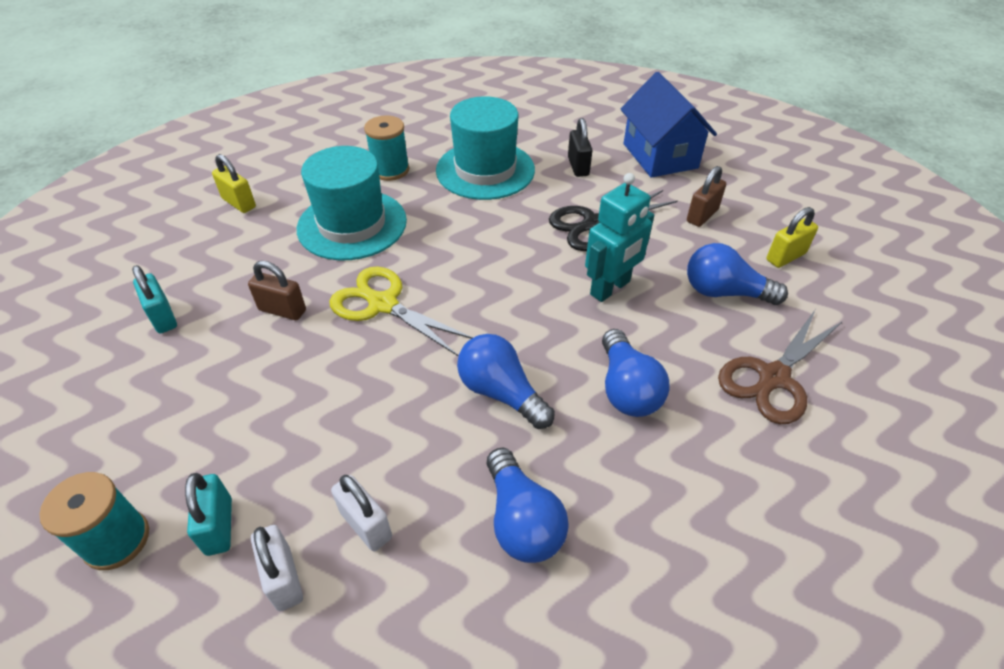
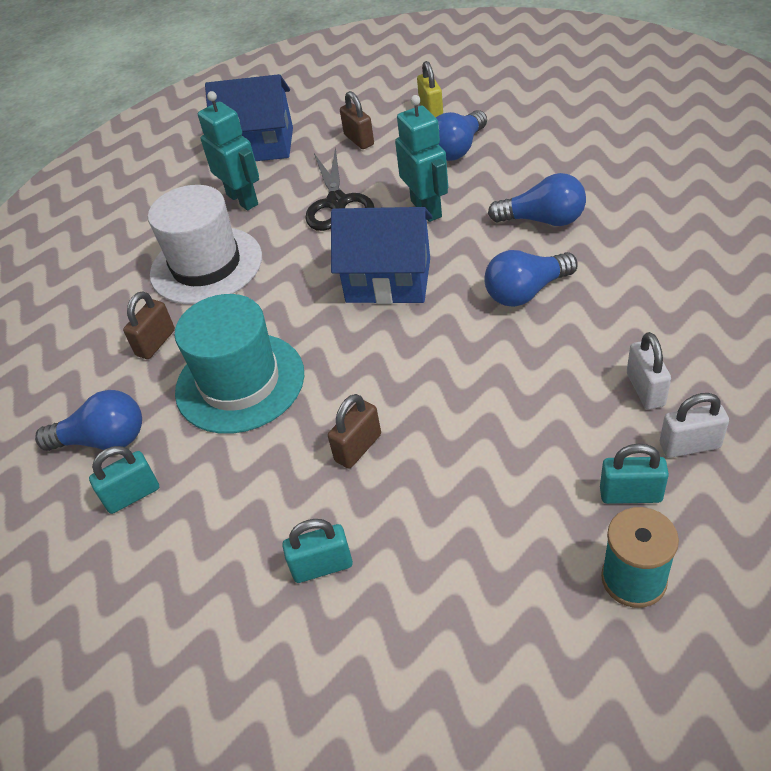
camera: 65 degrees left, 0 degrees up
(239, 203) = (132, 495): yellow padlock -> turquoise padlock
(366, 525) = (645, 389): white padlock -> white padlock turned 75 degrees counterclockwise
(383, 304) = (384, 363): yellow scissors -> none
(390, 170) = (156, 343): turquoise spool -> brown padlock
(485, 170) = (206, 265): turquoise hat -> white hat
(493, 283) = (388, 280): none -> blue house
(521, 520) = (655, 296): blue light bulb -> blue light bulb (103, 440)
(578, 166) = (243, 199): black padlock -> turquoise robot
(773, 378) = (554, 147): brown scissors -> none

